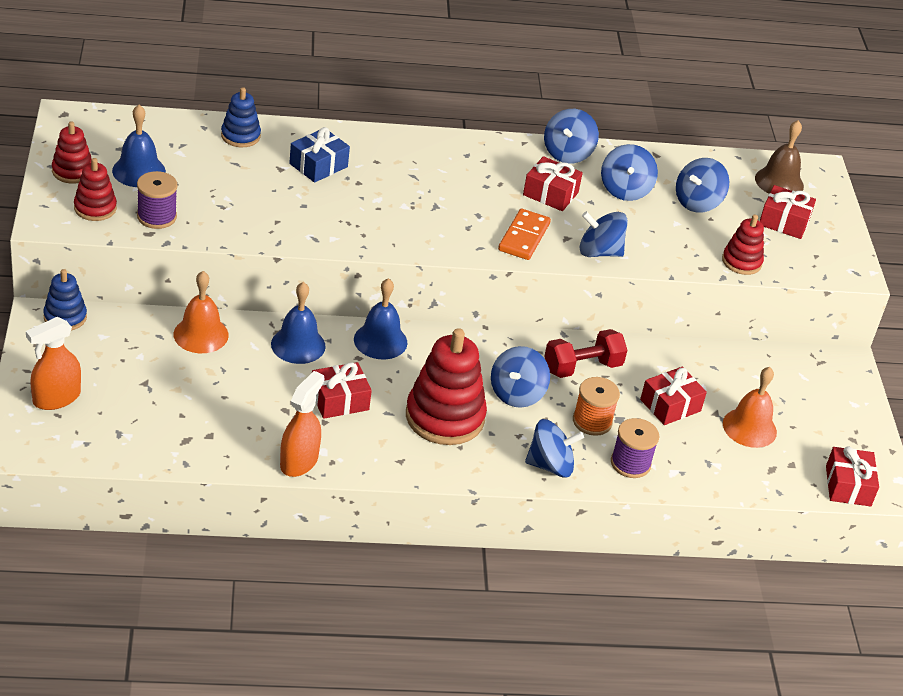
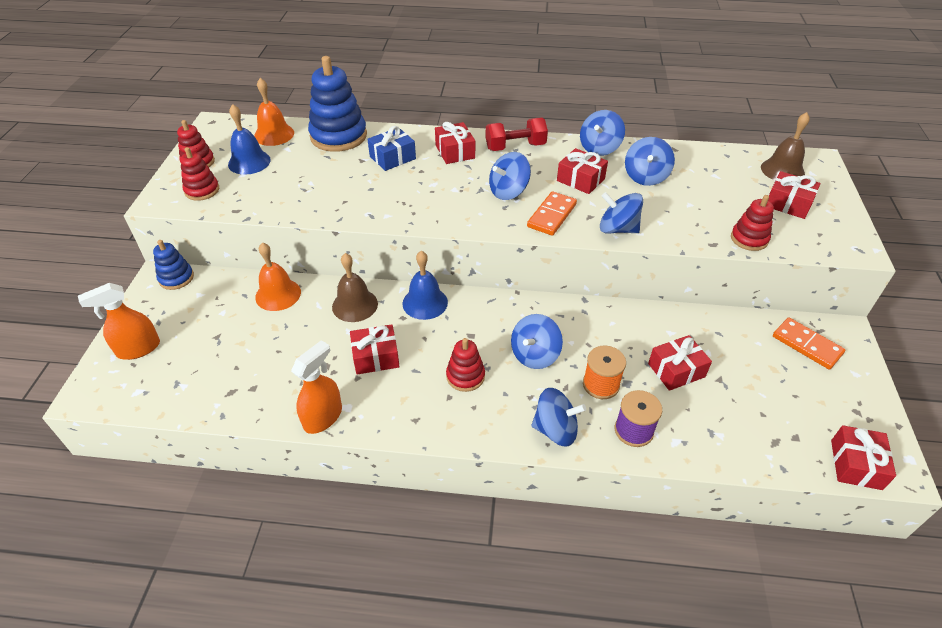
camera: 15 degrees right, 5 degrees up
(156, 217) = (248, 197): purple spool -> none
(240, 136) = (338, 136): blue stacking toy -> blue stacking toy, size x1.84
(298, 345) = (355, 305): blue bell -> brown bell
(393, 157) = (455, 152): none -> red gift
(445, 417) = (465, 376): red stacking toy -> red stacking toy, size x0.54
(582, 367) = (597, 331): red dumbbell -> red dumbbell (515, 147)
(697, 202) = (709, 187): blue spinning top -> blue spinning top (508, 191)
(749, 427) = (752, 395): orange bell -> orange bell (274, 134)
(806, 377) = (806, 345): none -> orange domino

